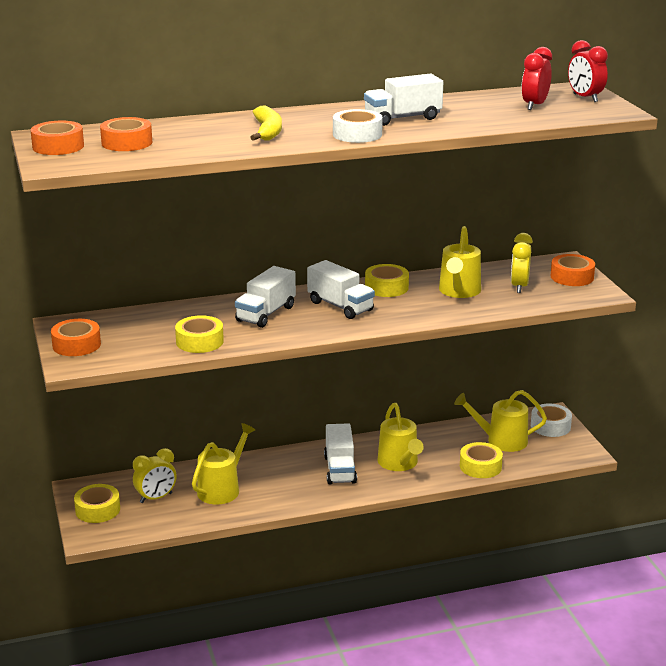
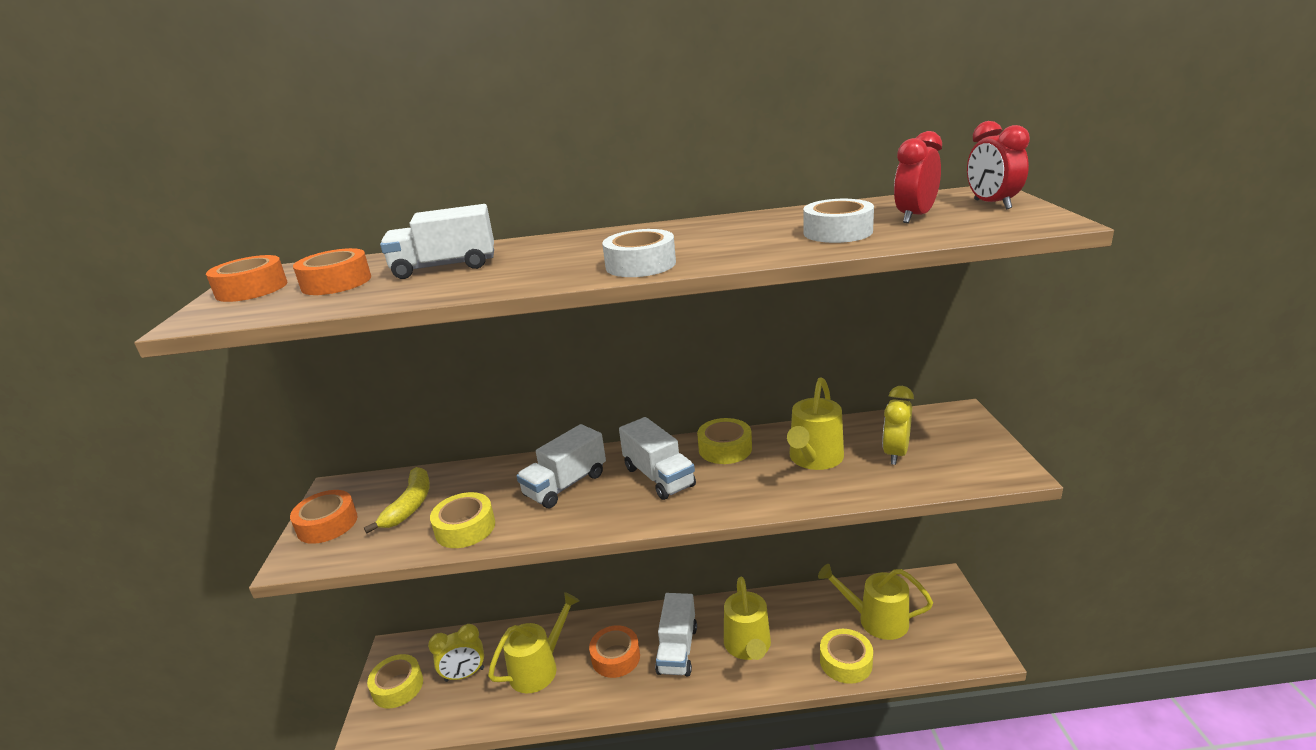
camera: 15 degrees right, 0 degrees up
(268, 131) = (526, 263): yellow banana -> yellow banana (410, 505)
(403, 118) = (719, 240): white truck -> white truck (445, 267)
(550, 426) = (939, 601): white tape -> white tape (837, 232)
(572, 277) = (968, 440): orange tape -> orange tape (615, 657)

